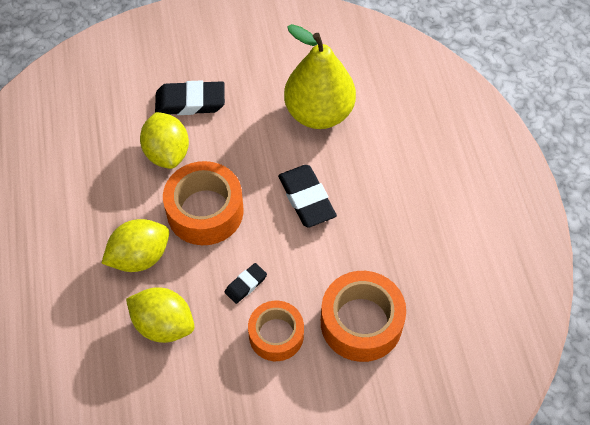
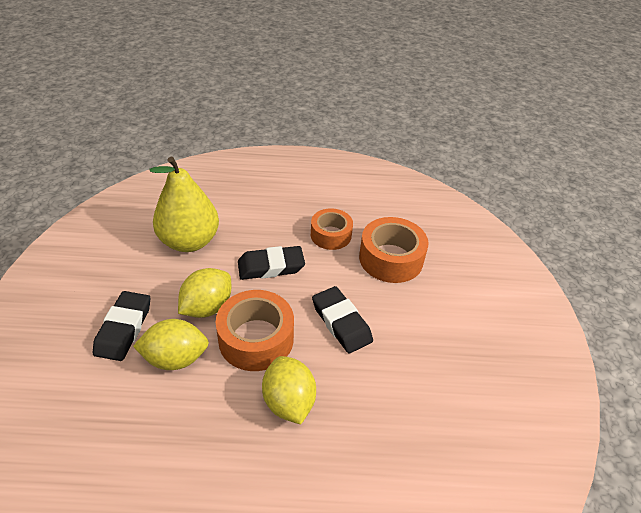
camera: 80 degrees left, 15 degrees down
(163, 325) = (368, 392): yellow lemon -> yellow lemon (207, 307)
(246, 284) = (341, 322): black eraser -> black eraser, size x1.83
(276, 335) = (392, 311): orange tape -> orange tape (331, 235)

